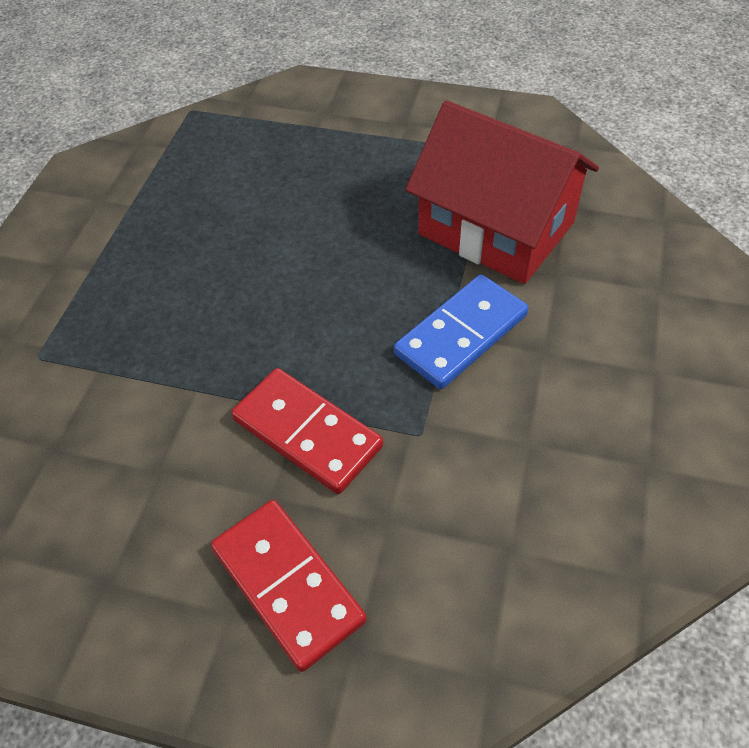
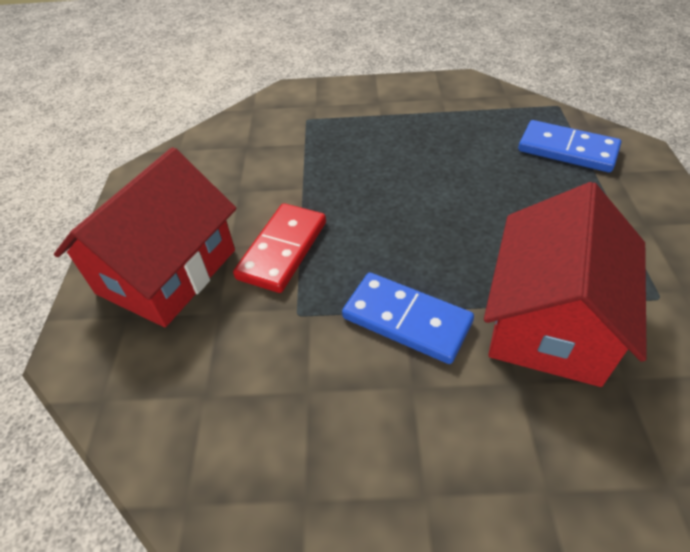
camera: 75 degrees right, 5 degrees down
(271, 132) = (567, 150): none -> blue domino
(288, 584) = (167, 271): red domino -> red house

